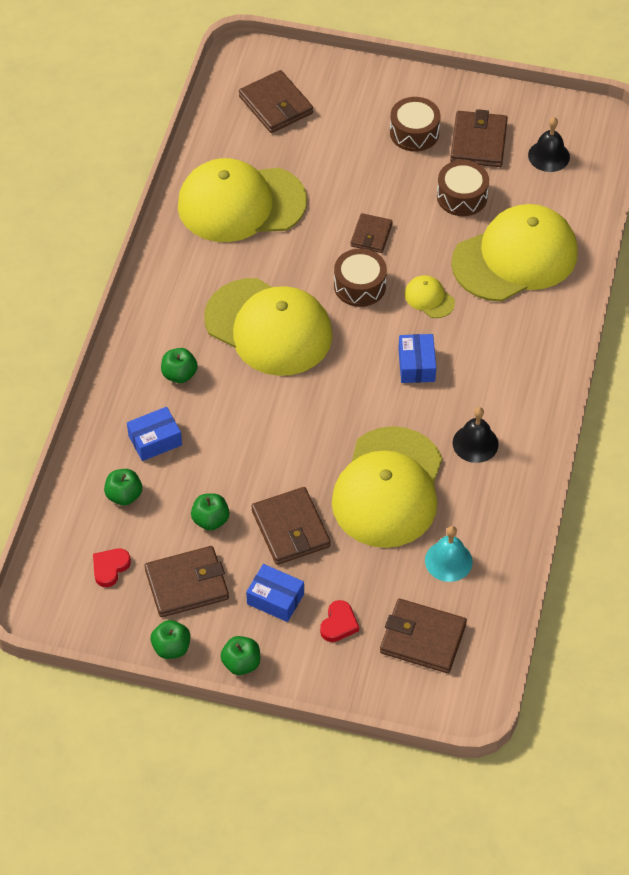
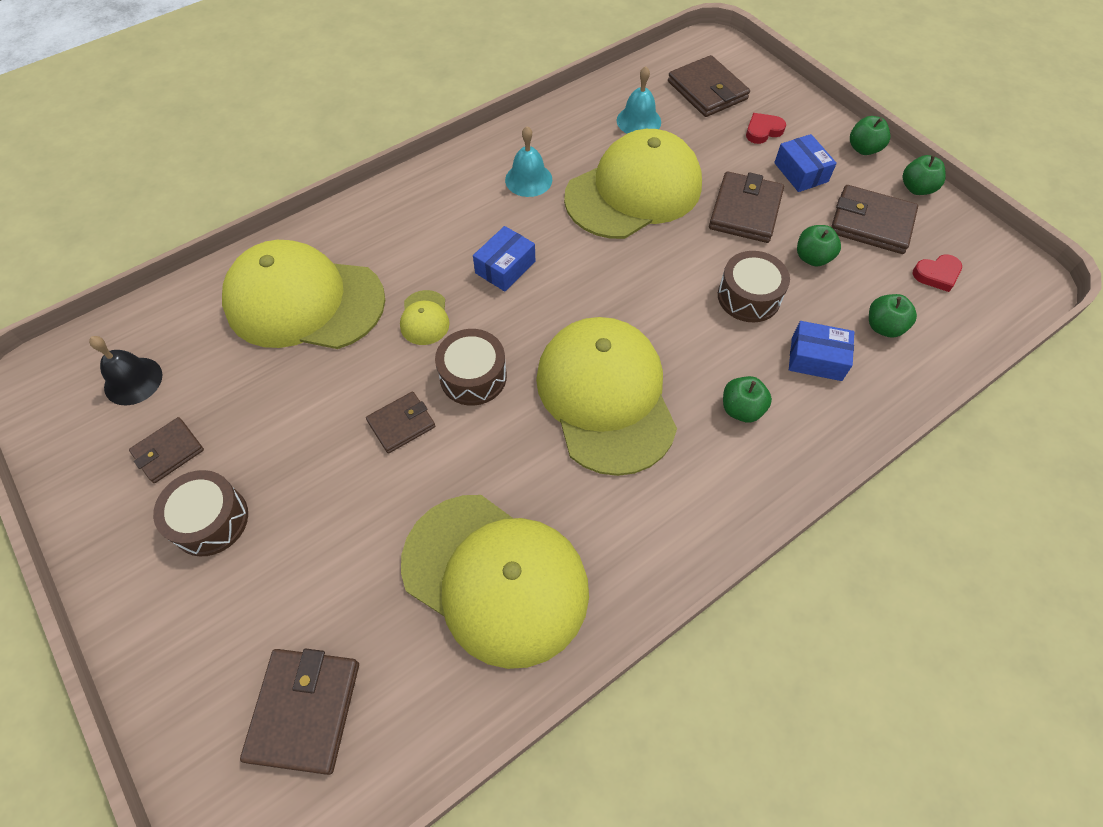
camera: 140 degrees left, 5 degrees up
(462, 196) = (267, 400): brown drum -> brown drum (749, 297)
(475, 443) = (528, 179): black bell -> turquoise bell
(478, 142) = (168, 452): brown wallet -> brown wallet, size x0.63

